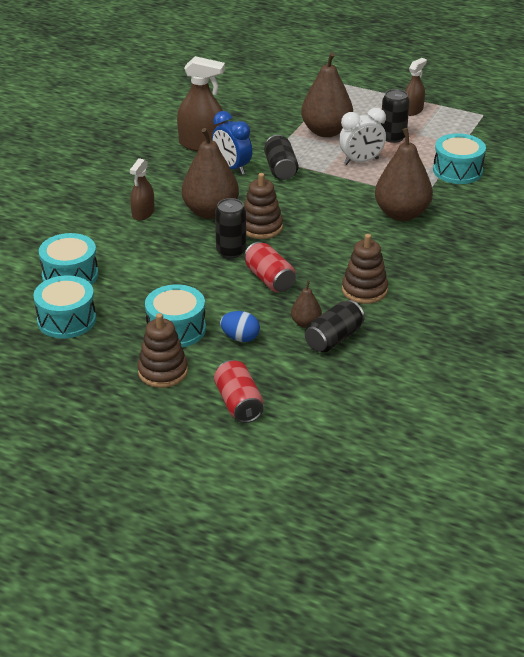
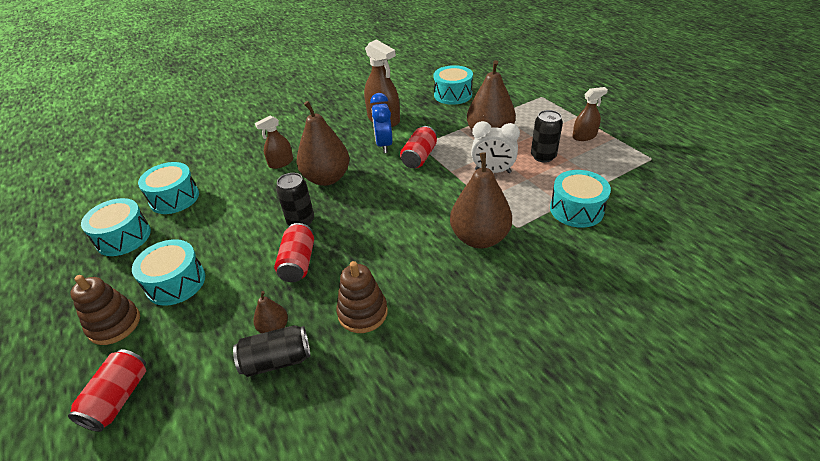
camera: 35 degrees right, 5 degrees up
(240, 338) = (207, 317): blue egg -> none
(248, 102) = (453, 94): none -> turquoise drum
(261, 227) = (348, 206): brown stacking toy -> none
(280, 169) = (419, 157): black can -> red can

